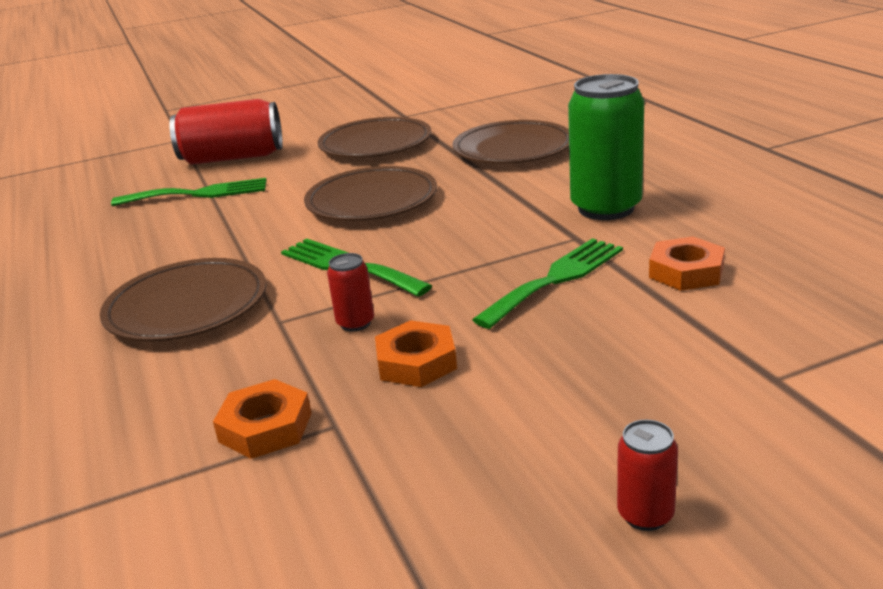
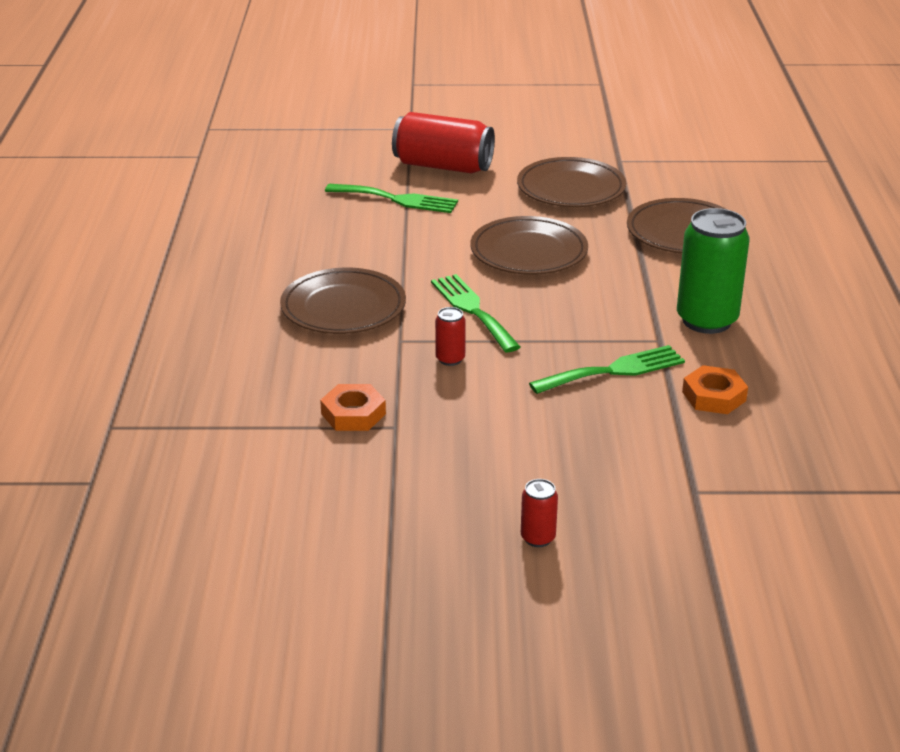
camera: 20 degrees right, 5 degrees up
(416, 362) = (472, 402): orange nut -> none

